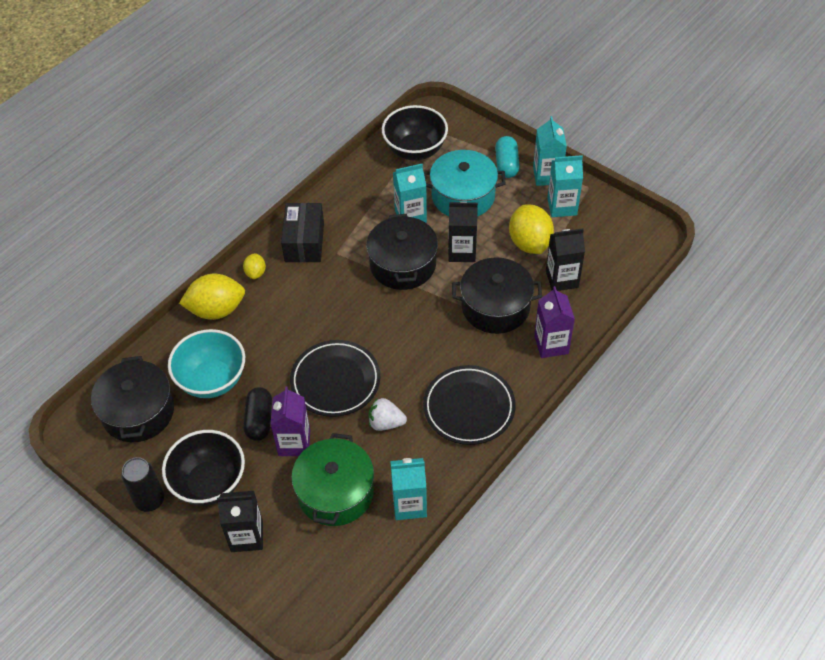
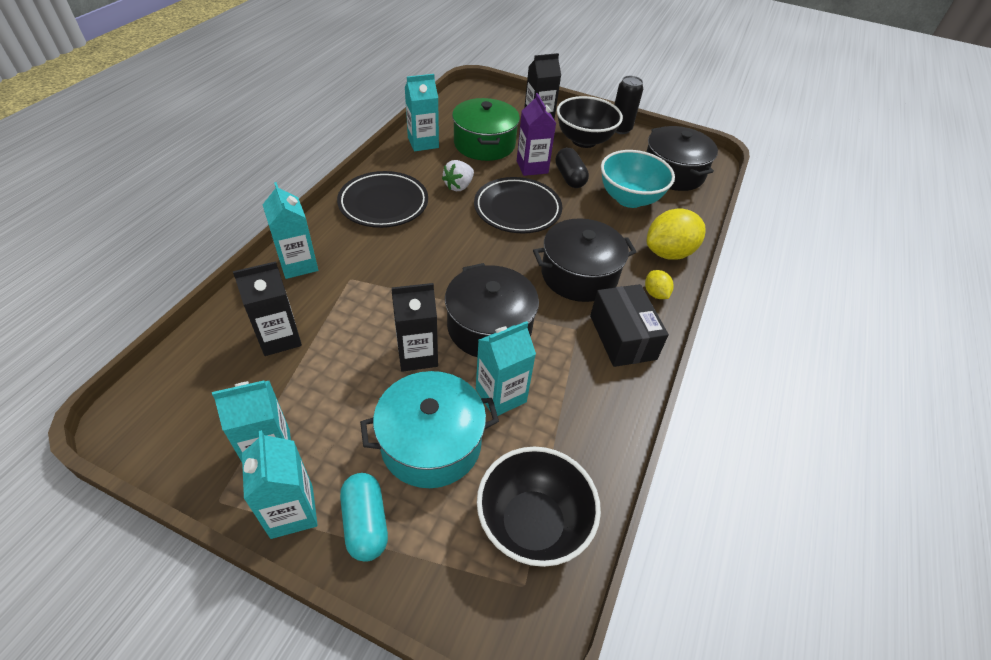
camera: 160 degrees right, 5 degrees down
(386, 423) = (459, 186): white strawberry -> white strawberry turned 135 degrees clockwise
(495, 307) = (365, 294): black pot -> black pot (579, 275)
(529, 243) = (323, 381): yellow lemon -> none
(551, 344) = (298, 264): purple carton -> turquoise carton

